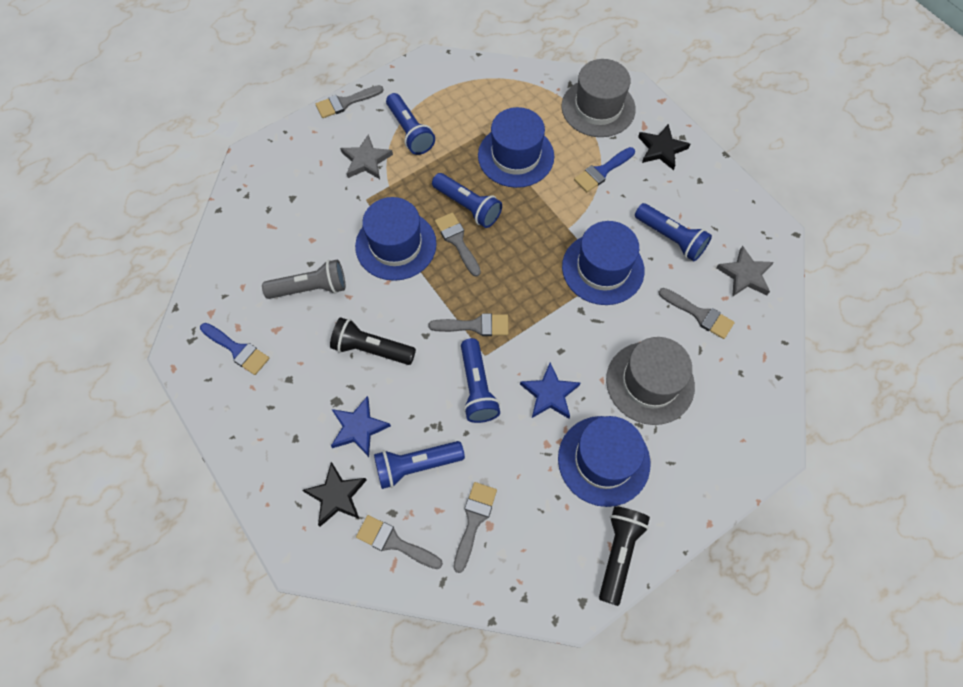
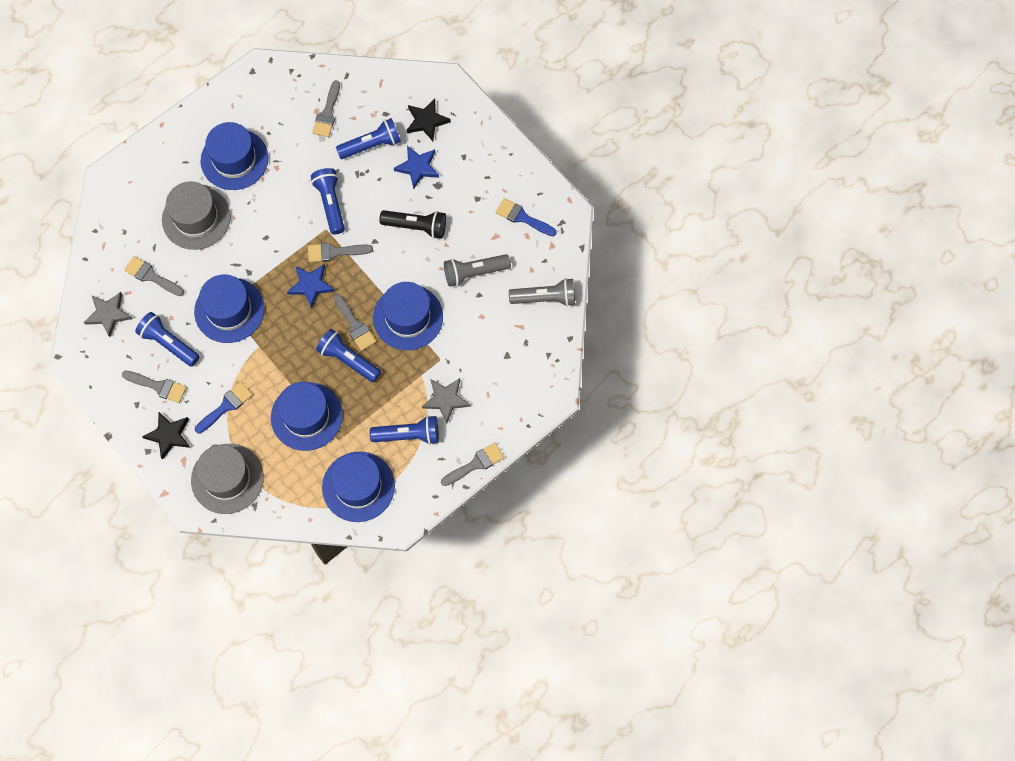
camera: 175 degrees right, 5 degrees up
(234, 254) = (545, 298): none -> grey flashlight
(394, 542) = (382, 96): grey brush -> grey brush (158, 386)
(410, 132) = (408, 435): blue flashlight -> blue flashlight turned 120 degrees clockwise
(466, 92) = (358, 486): none -> blue hat
(550, 394) = (274, 203): blue star -> blue star (311, 285)
(618, 553) = (226, 101): black flashlight -> none

